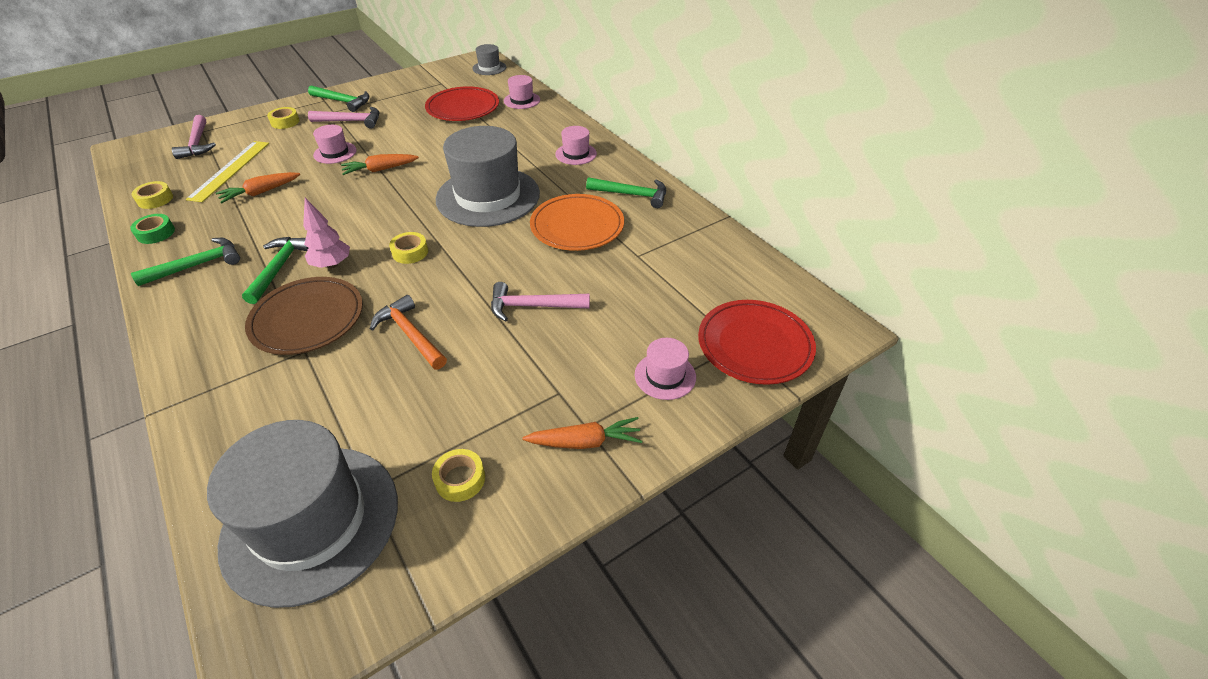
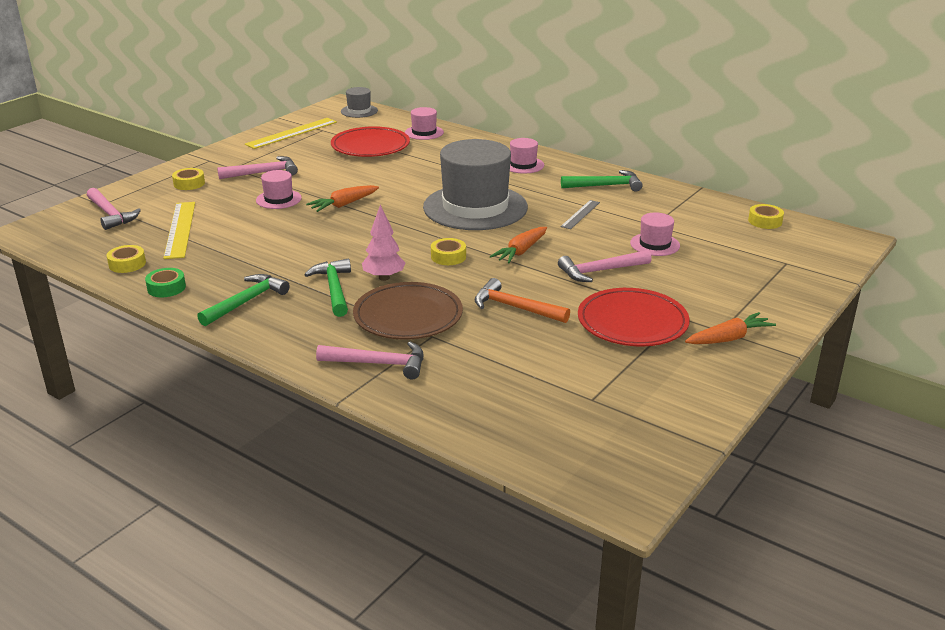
camera: 20 degrees left, 15 degrees down
(226, 375) = (379, 364): none -> pink hammer
(260, 192) = (239, 240): orange carrot -> orange carrot (521, 251)
(311, 522) = (567, 425): grey hat -> none
(343, 102) = (233, 158): green hammer -> none
(413, 82) = (292, 133): none -> yellow ruler
(460, 479) = (656, 378): yellow tape -> yellow tape (765, 221)
(577, 226) = (580, 214): orange plate -> grey ruler
(665, 376) = (750, 291): pink hat -> pink hat (655, 244)
(754, 345) = (799, 261): red plate -> red plate (632, 322)

